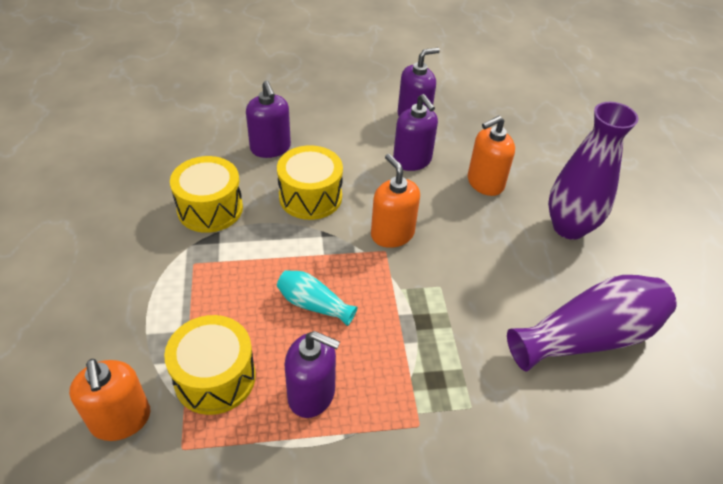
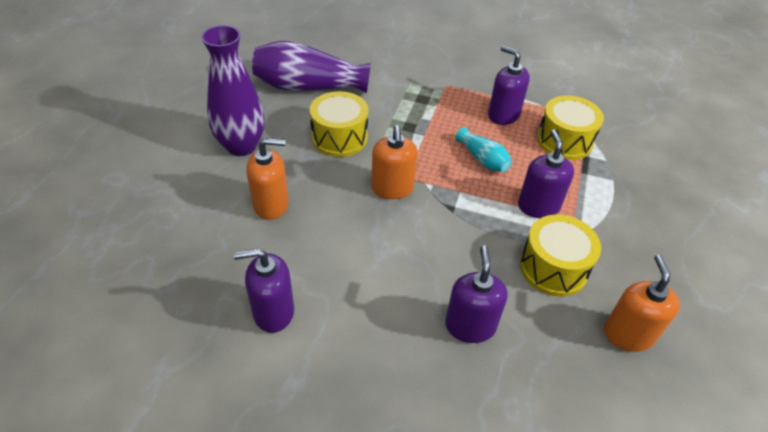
camera: 155 degrees left, 0 degrees up
(121, 419) = (626, 139): orange soap dispenser -> orange soap dispenser (628, 334)
(310, 197) = (449, 247): yellow drum -> yellow drum (339, 137)
(412, 160) = (321, 253): purple soap dispenser -> purple soap dispenser (538, 206)

